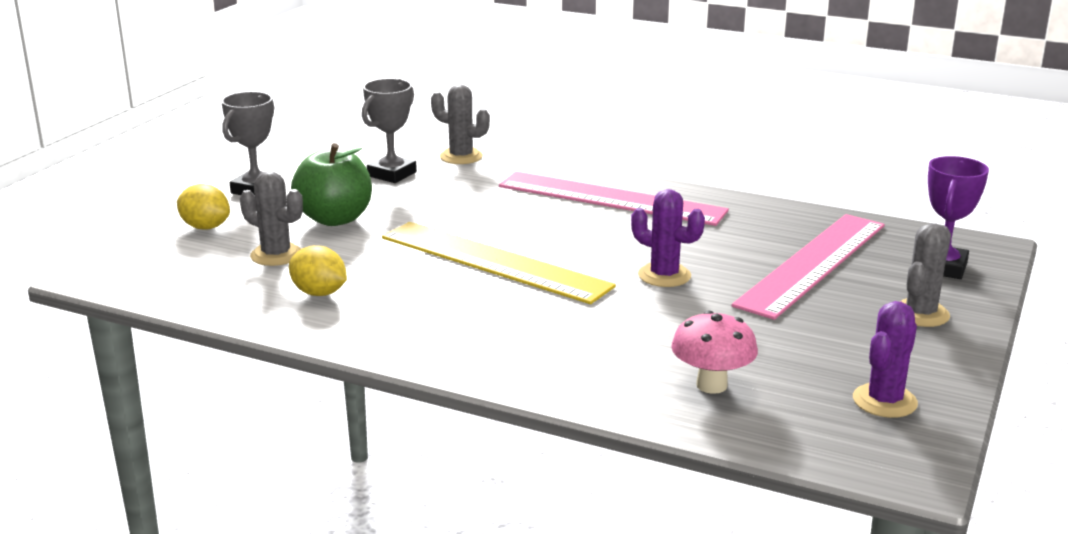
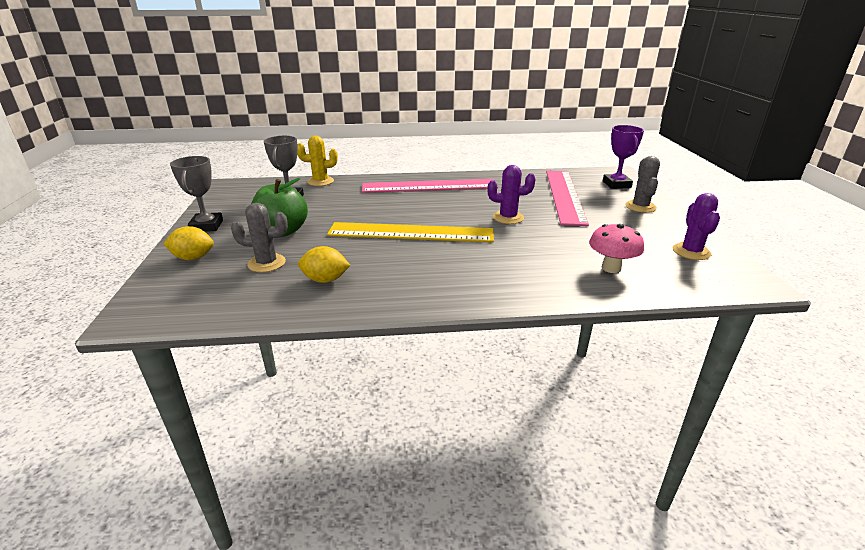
camera: 30 degrees left, 5 degrees up
(461, 157) = (320, 181): grey cactus -> yellow cactus

